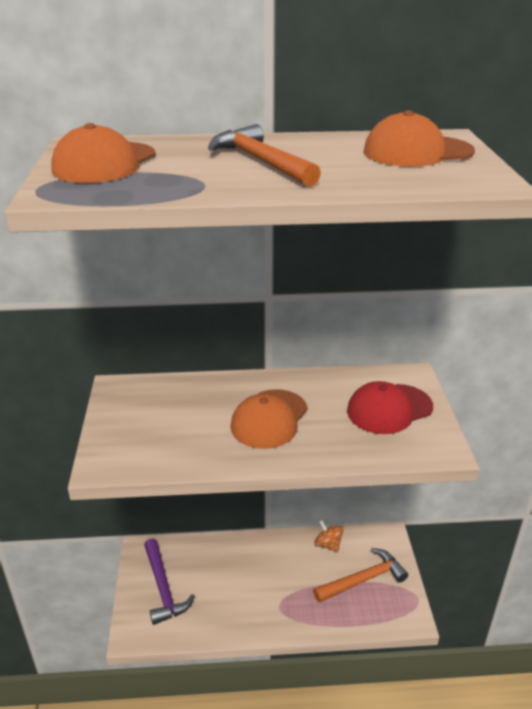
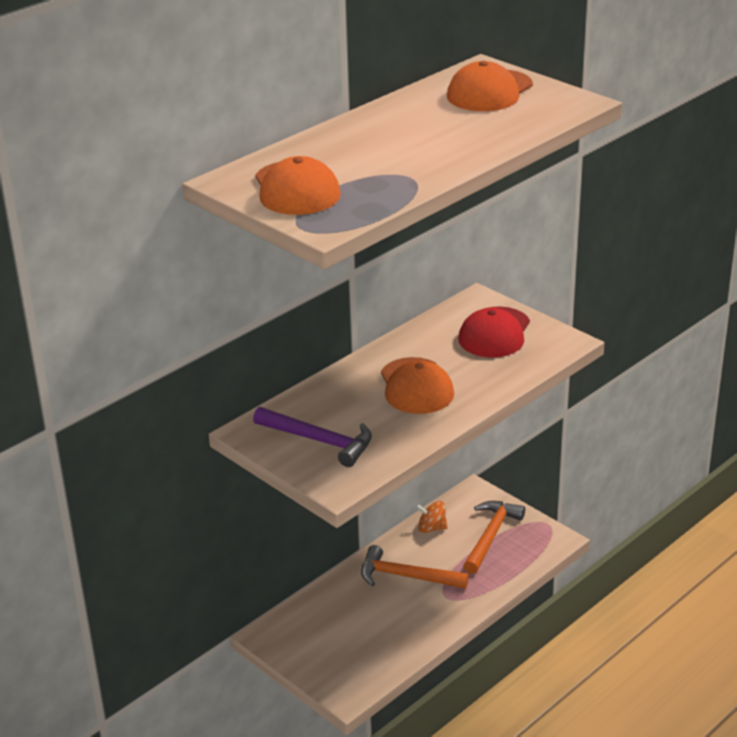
camera: 40 degrees left, 0 degrees up
(163, 588) = (329, 648): purple hammer -> purple hammer (319, 441)
(261, 161) = (404, 142): orange hammer -> orange hammer (406, 576)

